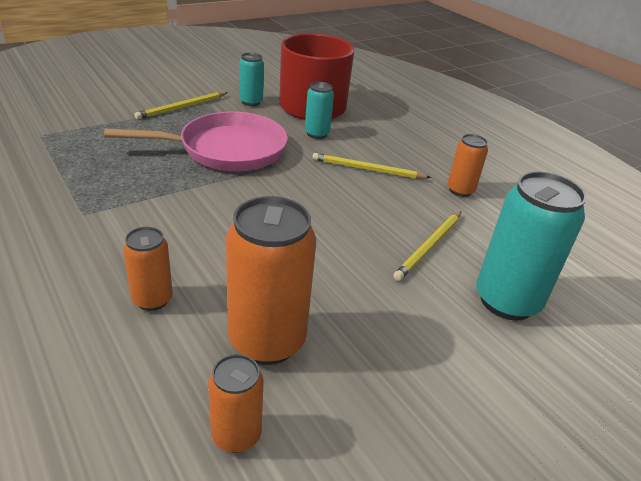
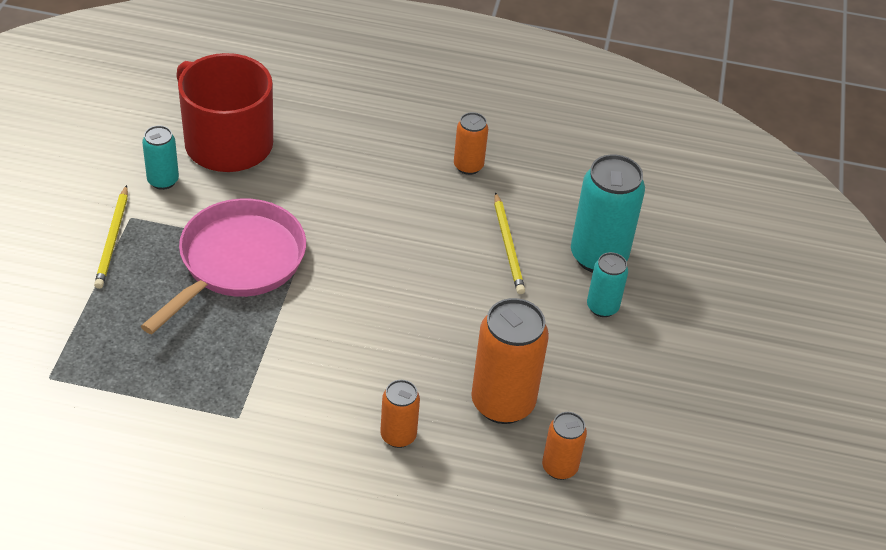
camera: 45 degrees left, 10 degrees up
(316, 134) = (282, 181): turquoise can -> turquoise can (602, 307)
(367, 169) = (376, 195): yellow pencil -> none

